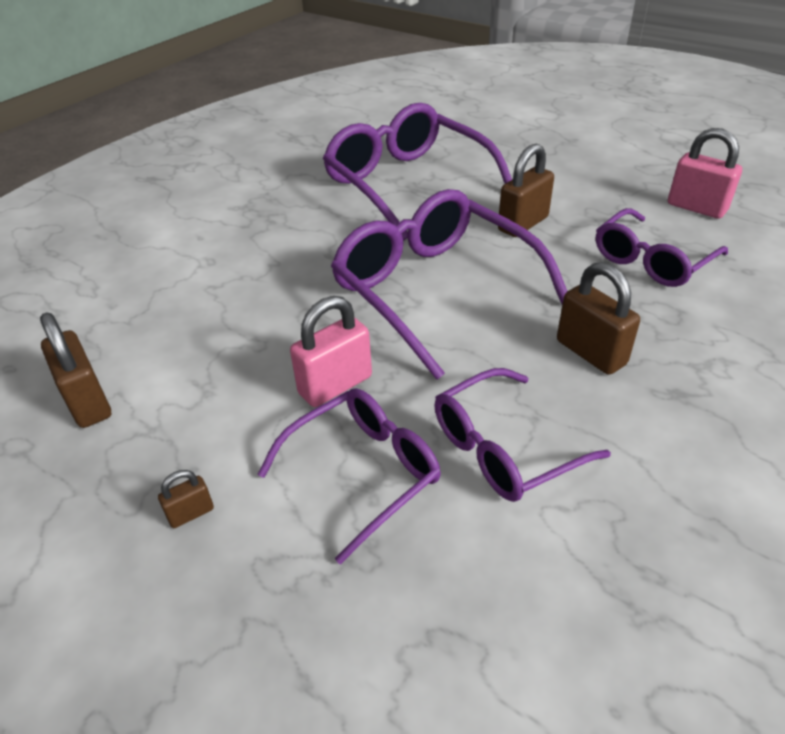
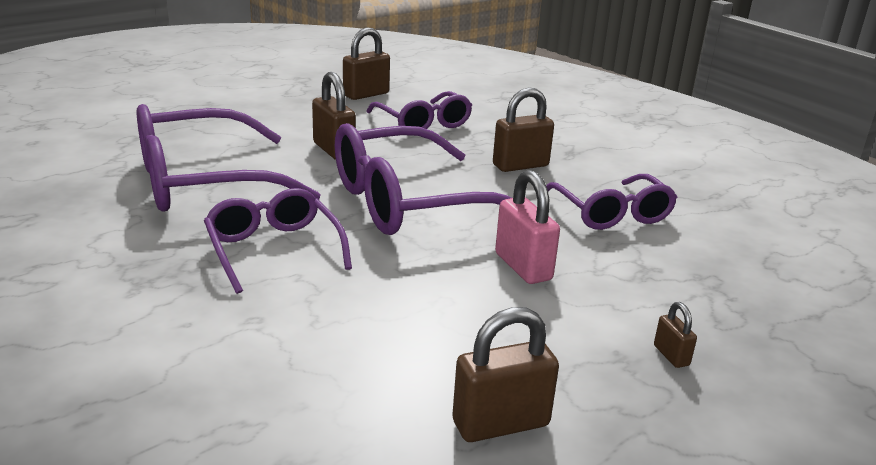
camera: 80 degrees left, 15 degrees down
(363, 472) = (629, 268): purple glasses -> purple glasses (273, 249)
(696, 208) = (366, 94): pink padlock -> brown padlock

